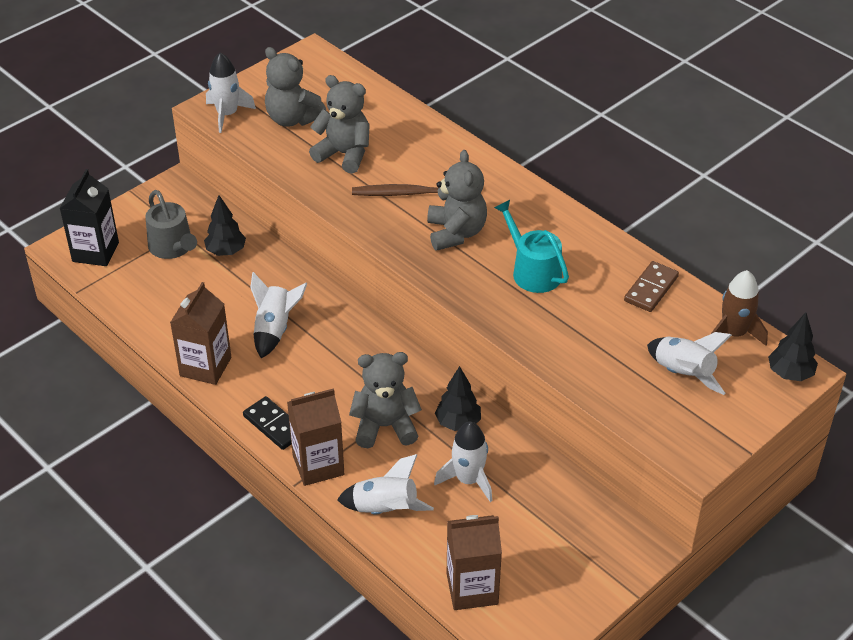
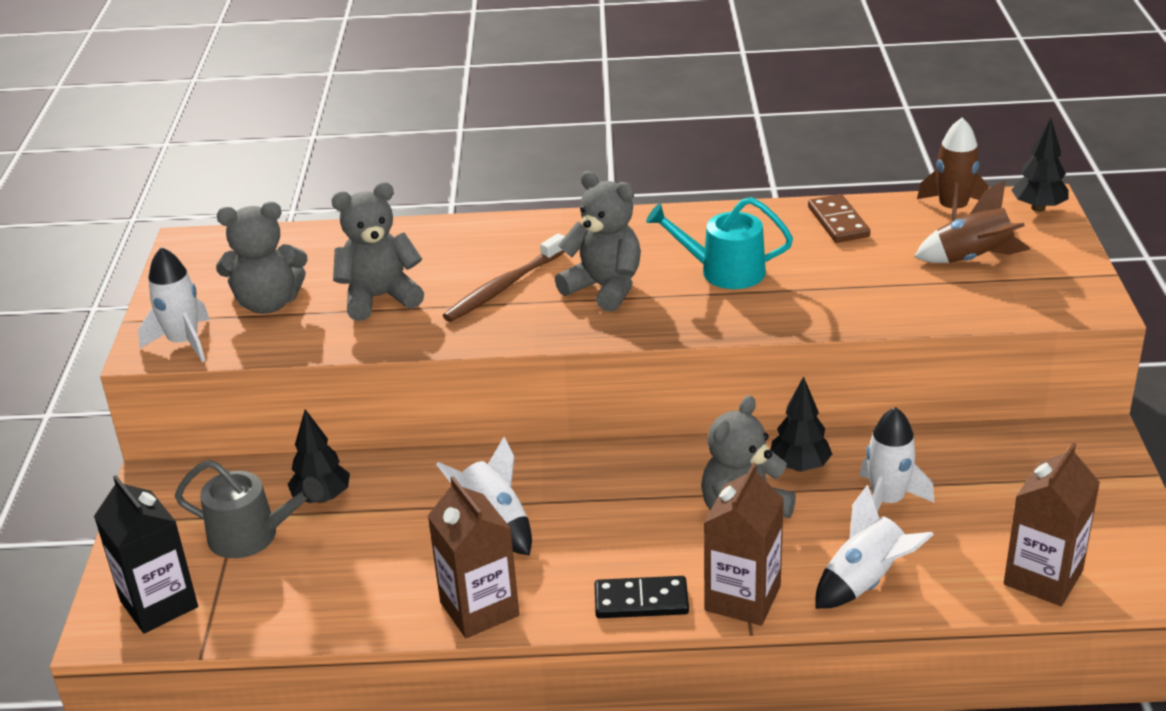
camera: 45 degrees left, 10 degrees down
(683, 374) = (972, 259): white rocket -> brown rocket

